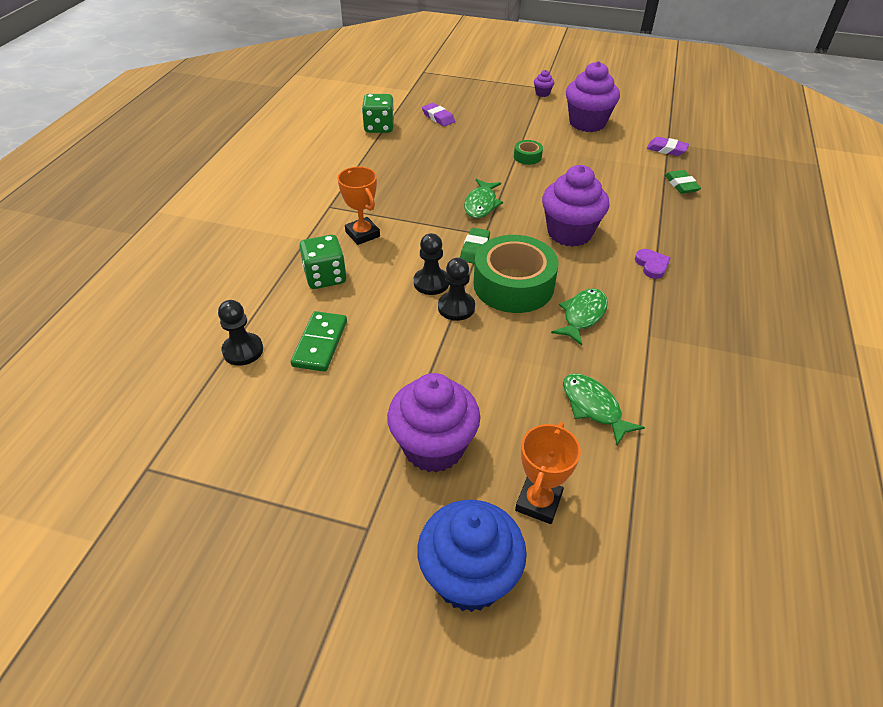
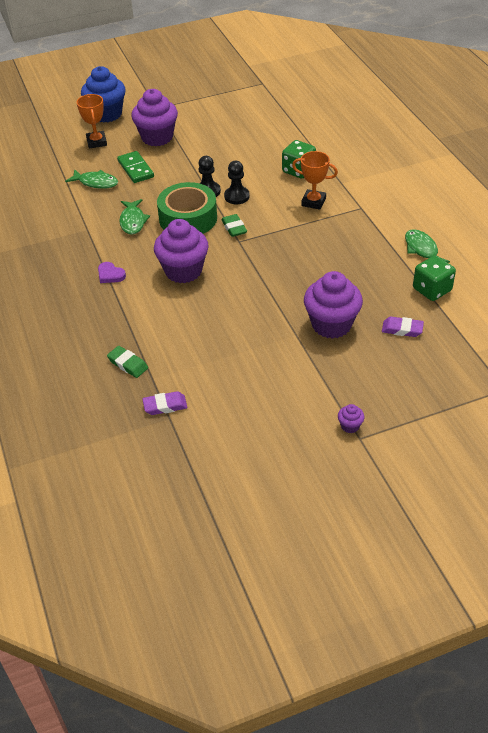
camera: 145 degrees right, 0 degrees up
(243, 350) = (287, 126): black pawn -> none
(320, 343) = (256, 144): green domino -> green domino (135, 169)
(481, 204) = (265, 261): green fish -> green fish (422, 249)
(527, 157) = (278, 325): green tape -> none
(587, 123) = (265, 402): purple cupcake -> purple cupcake (331, 324)

